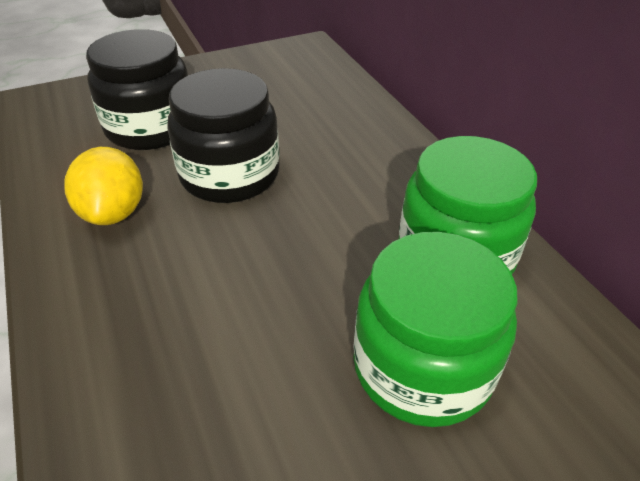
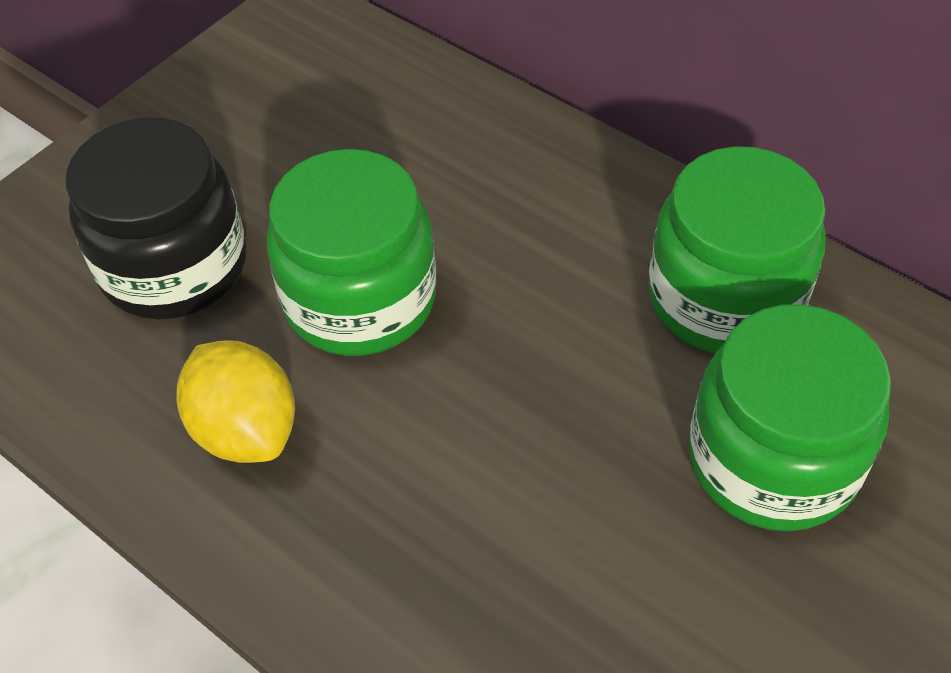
camera: 25 degrees left, 10 degrees up
(229, 175) = (360, 299): black jar -> green jar

